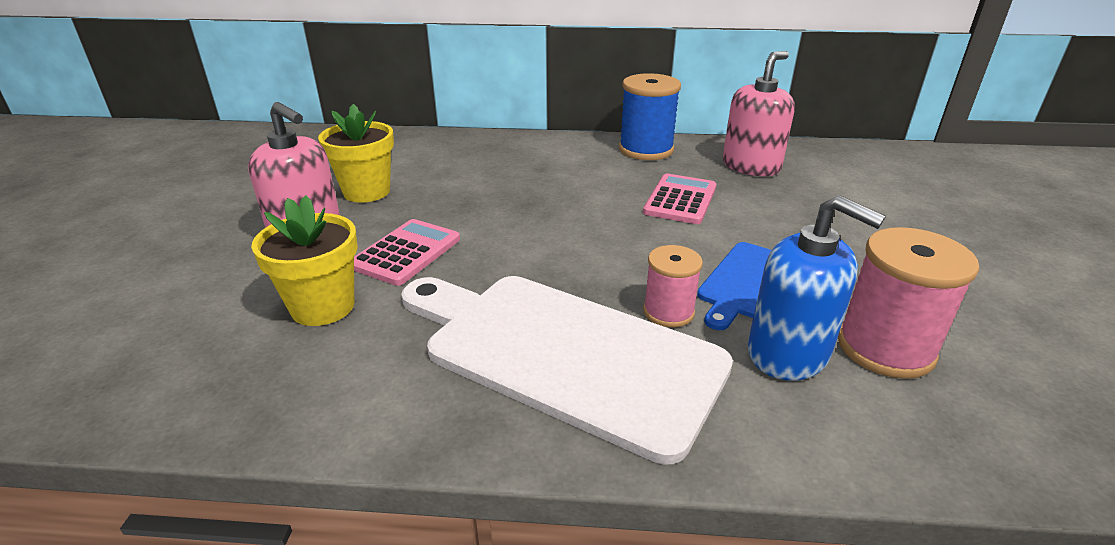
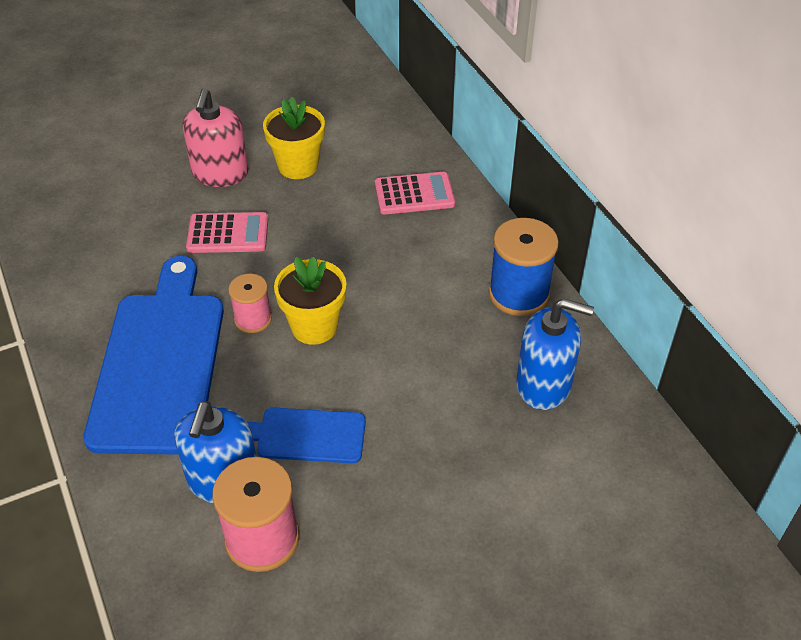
camera: 60 degrees right, 15 degrees up
(323, 307) = (145, 232): yellow flower pot -> yellow flower pot (314, 327)
(563, 353) = (160, 363): white cutting board -> blue cutting board
(668, 312) = (237, 401): pink spool -> pink spool (253, 319)
(680, 200) = (423, 354): pink calculator -> pink calculator (414, 194)
(751, 166) = (543, 385): pink soap dispenser -> blue soap dispenser

